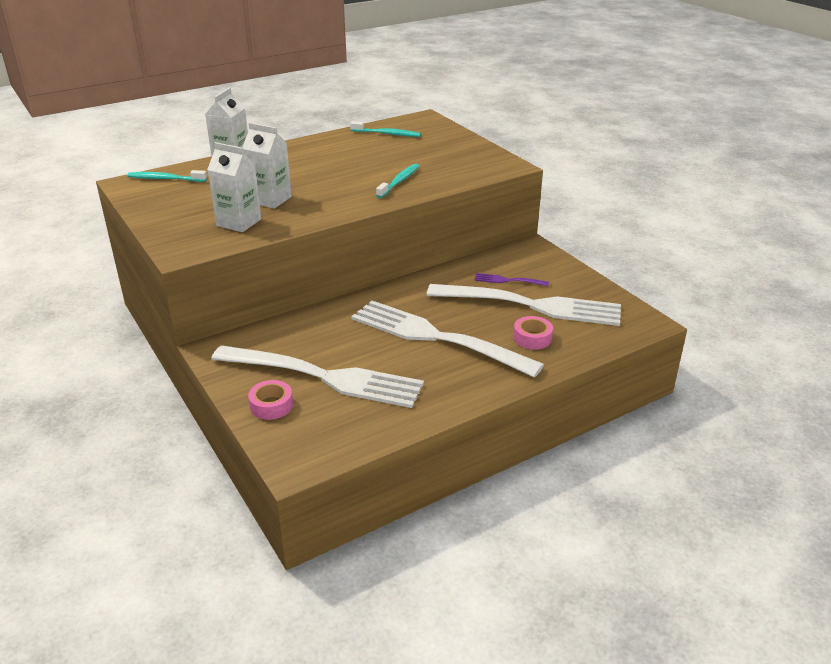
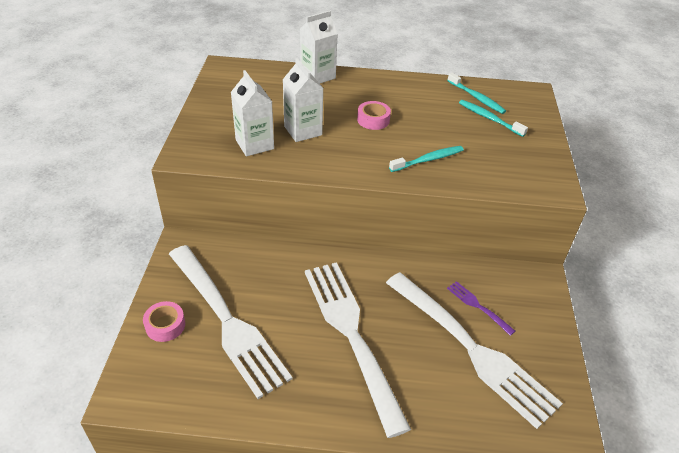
camera: 35 degrees right, 10 degrees up
(165, 179) = (253, 73): turquoise toothbrush -> turquoise toothbrush (489, 118)
(532, 338) = (434, 389): pink tape -> pink tape (373, 120)

